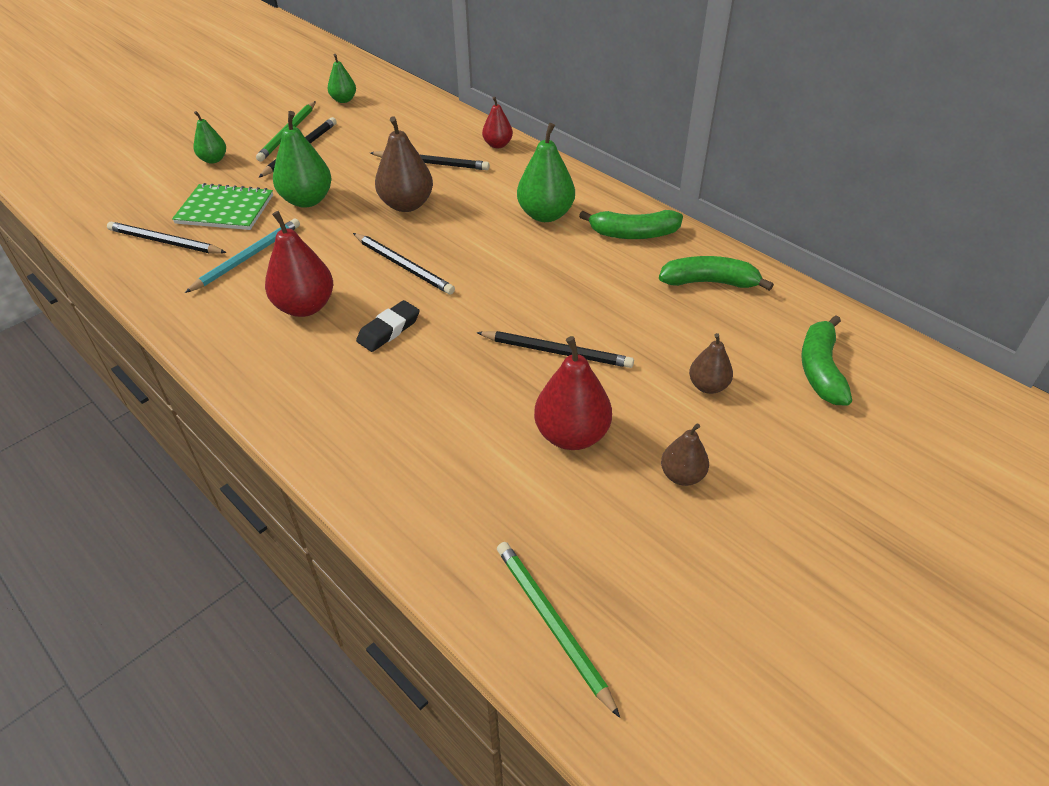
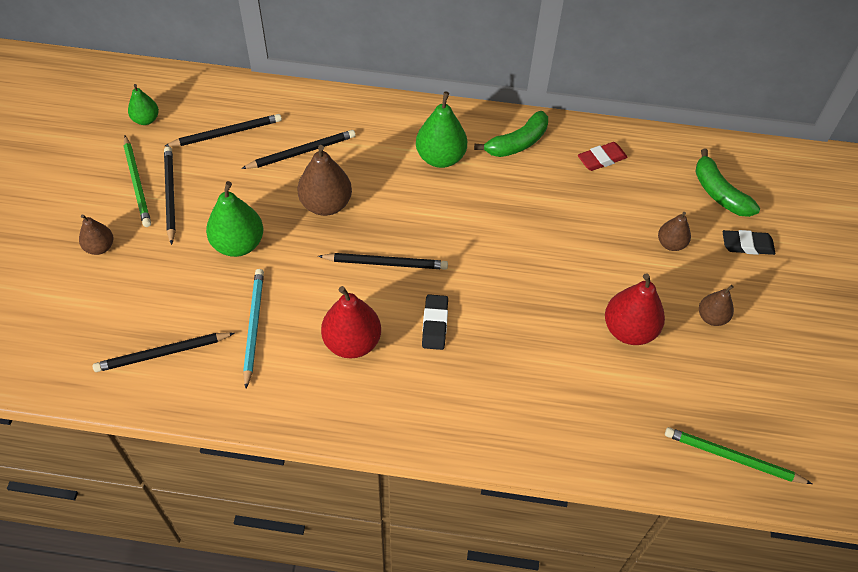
camera: 40 degrees left, 10 degrees up
(213, 159) = (100, 247): green pear -> brown pear
(225, 209) = (176, 292): green notebook -> none
(497, 145) = (335, 106): red pear -> none
(557, 352) = (561, 273): black pencil -> black pencil (226, 133)
(709, 282) = (601, 159): green banana -> red eraser
(804, 433) = (747, 245): none -> black eraser

